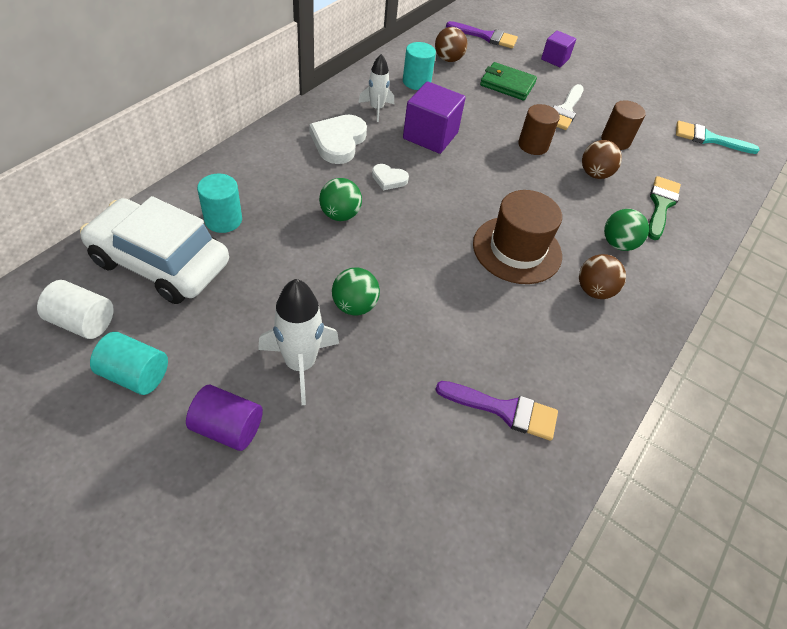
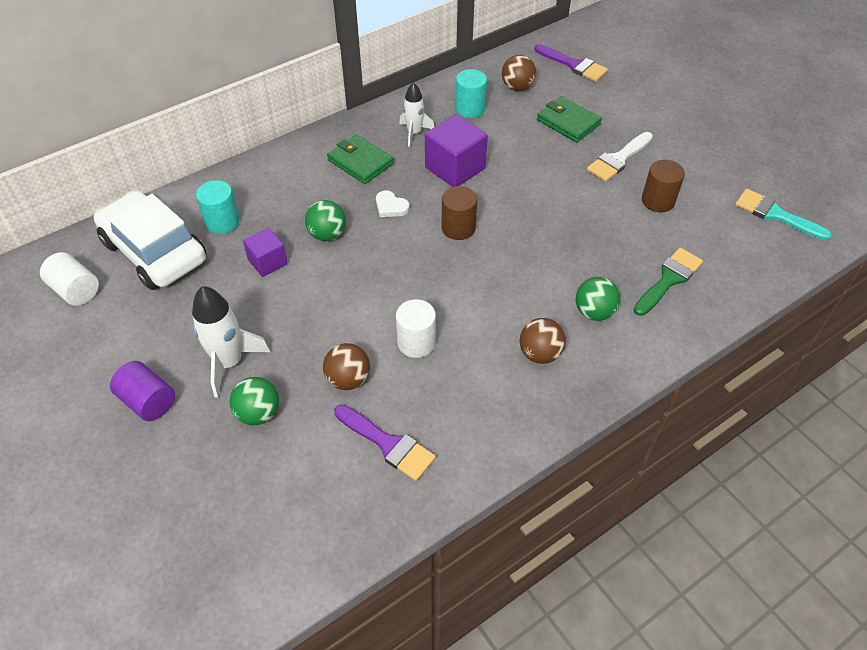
camera: 25 degrees right, 0 degrees up
(135, 375) = (97, 342): turquoise cylinder -> none
(338, 141) = (360, 162): white heart -> green wallet
(354, 306) = (300, 321): green ball -> green ball (258, 413)
(479, 303) = (416, 342): none -> white cylinder
(517, 249) = (482, 298): brown hat -> none
(533, 145) = (559, 193): brown cylinder -> brown cylinder (458, 228)
(555, 59) = (640, 99): purple cube -> purple cube (267, 262)
(594, 174) = (611, 234): brown ball -> brown ball (348, 379)

